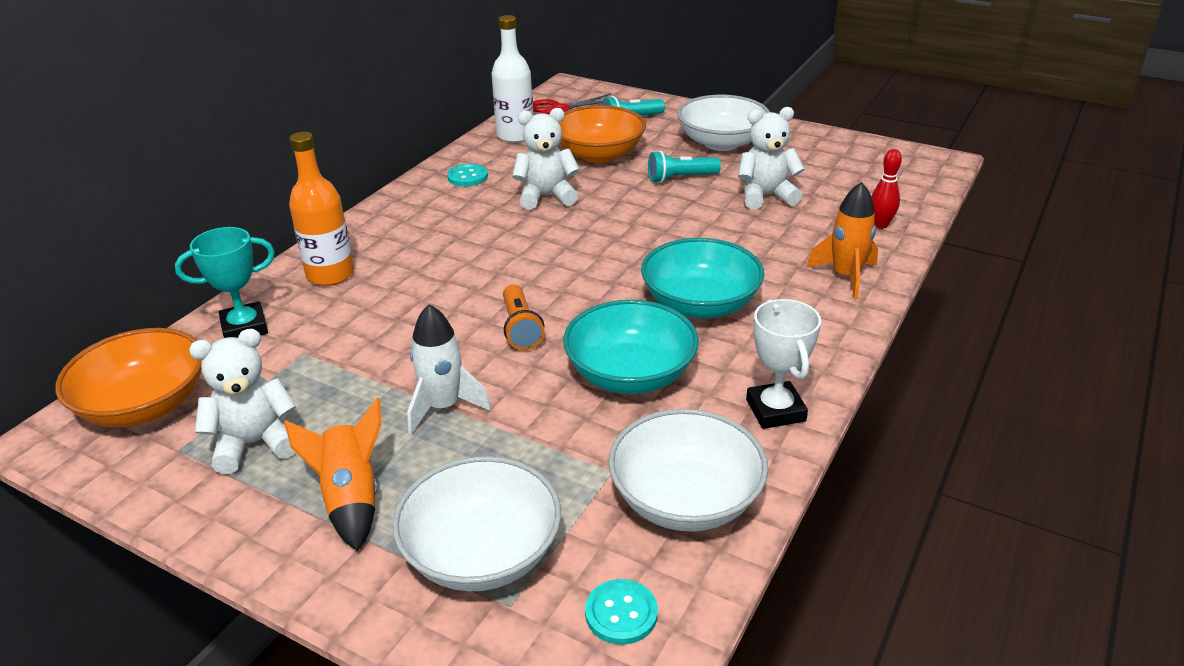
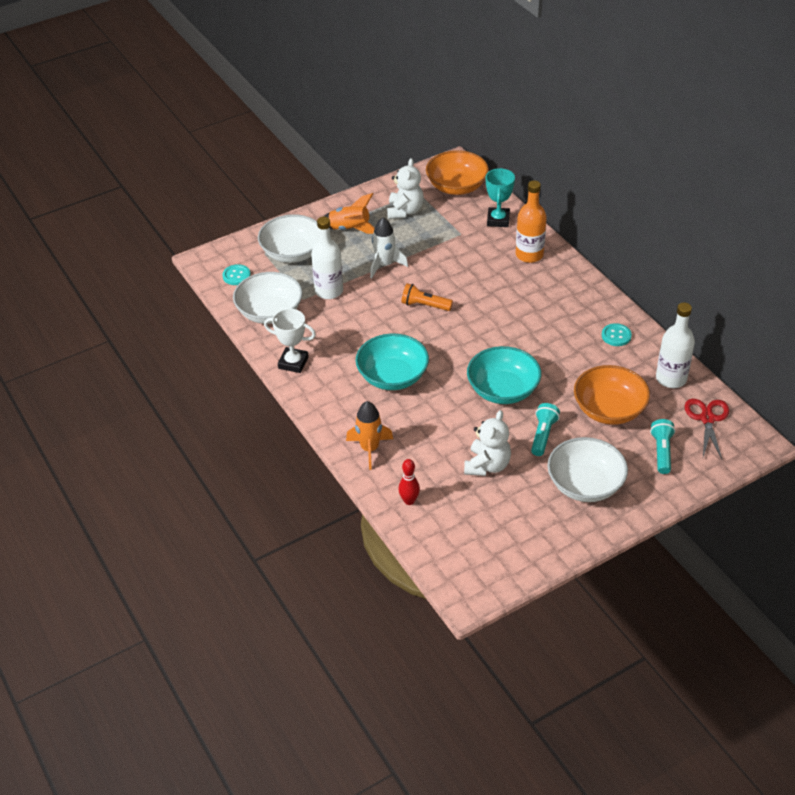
camera: 120 degrees right, 10 degrees up
(546, 196) = (562, 362): white teddy bear -> none
(564, 446) = (329, 291): none -> white bottle
(630, 374) = (358, 328): turquoise bowl -> turquoise bowl (503, 390)

